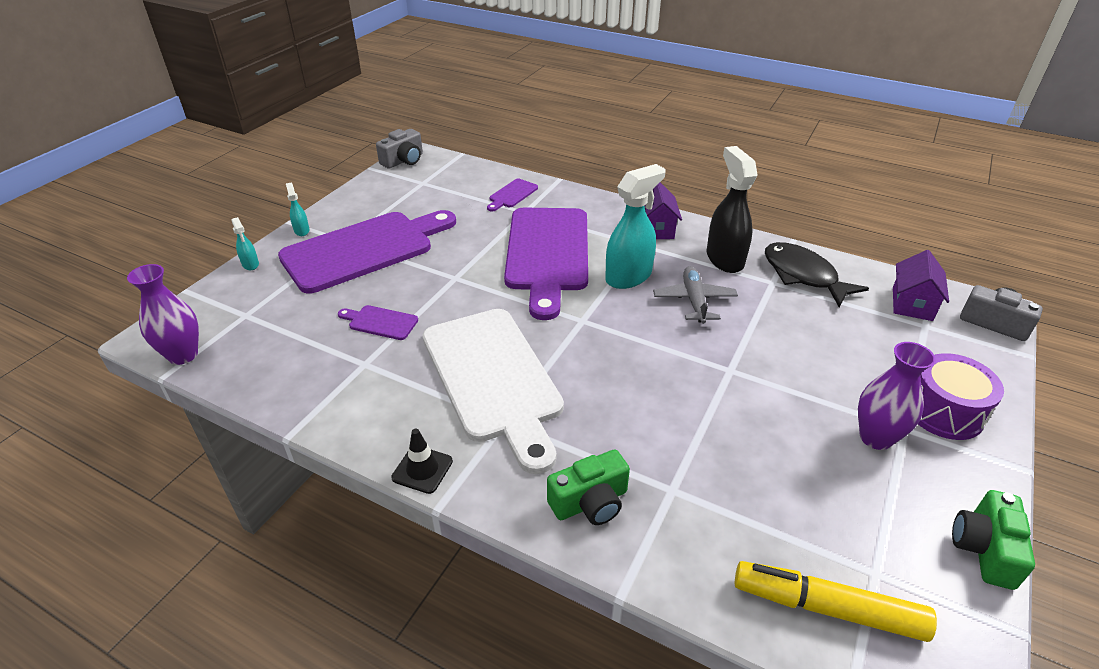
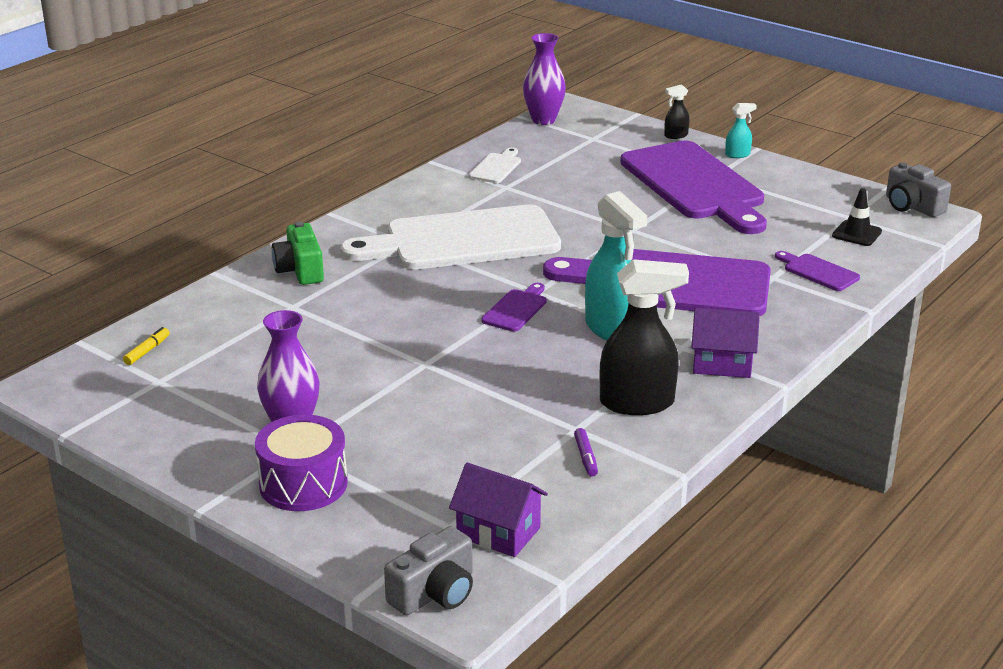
camera: 100 degrees right, 10 degrees down
(250, 264) = (675, 135): turquoise spray bottle -> black spray bottle
(313, 377) = (496, 167): none -> white cutting board
(380, 322) = (564, 193): purple cutting board -> purple cutting board (516, 309)
(422, 469) = (370, 208): black traffic cone -> black traffic cone (856, 234)
(694, 300) = (552, 364): grey plane -> none
(803, 275) = (586, 457): black fish -> purple marker
(827, 608) = (147, 351): yellow marker -> yellow marker, size x0.42
(984, 549) = (141, 444): green camera -> none

